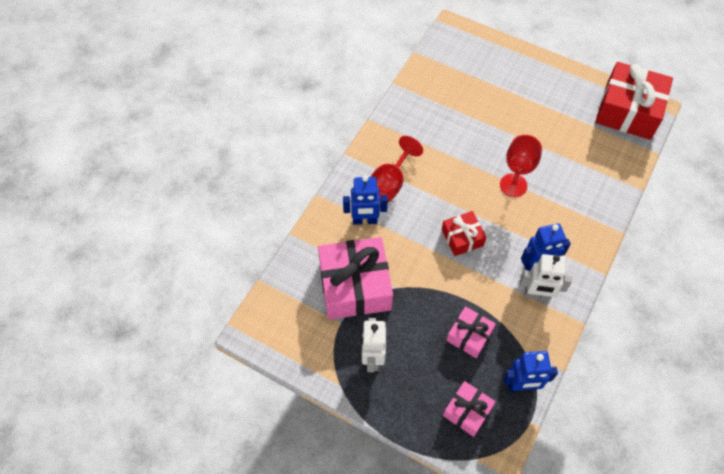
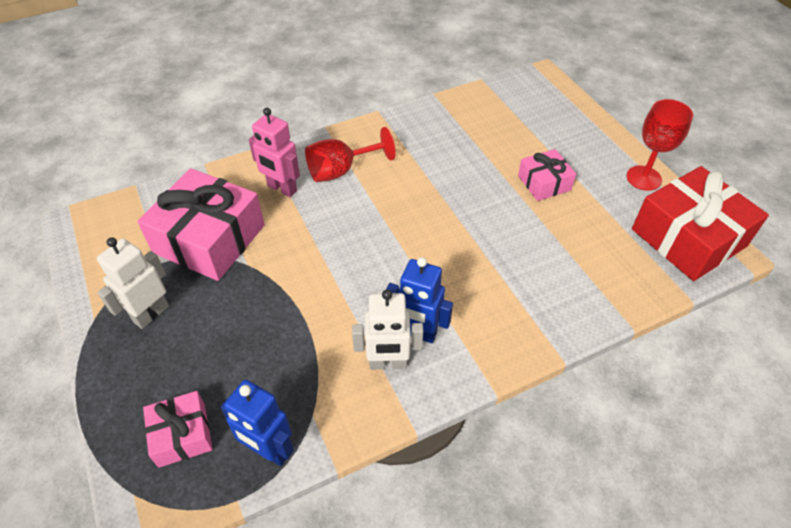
camera: 35 degrees right, 10 degrees down
(365, 220) = (282, 189): blue robot -> pink robot
(462, 238) = (362, 257): red gift -> none
(469, 336) = (269, 357): pink gift -> pink gift (544, 183)
(513, 185) = (470, 239): red goblet -> red goblet (643, 178)
(537, 295) = (388, 363): white robot -> white robot turned 45 degrees counterclockwise

